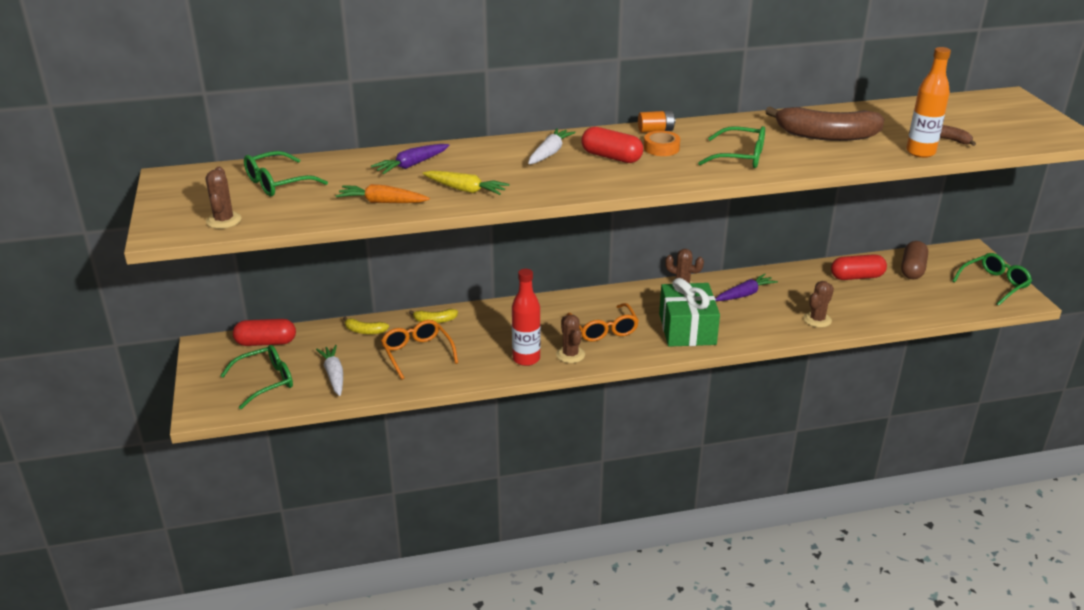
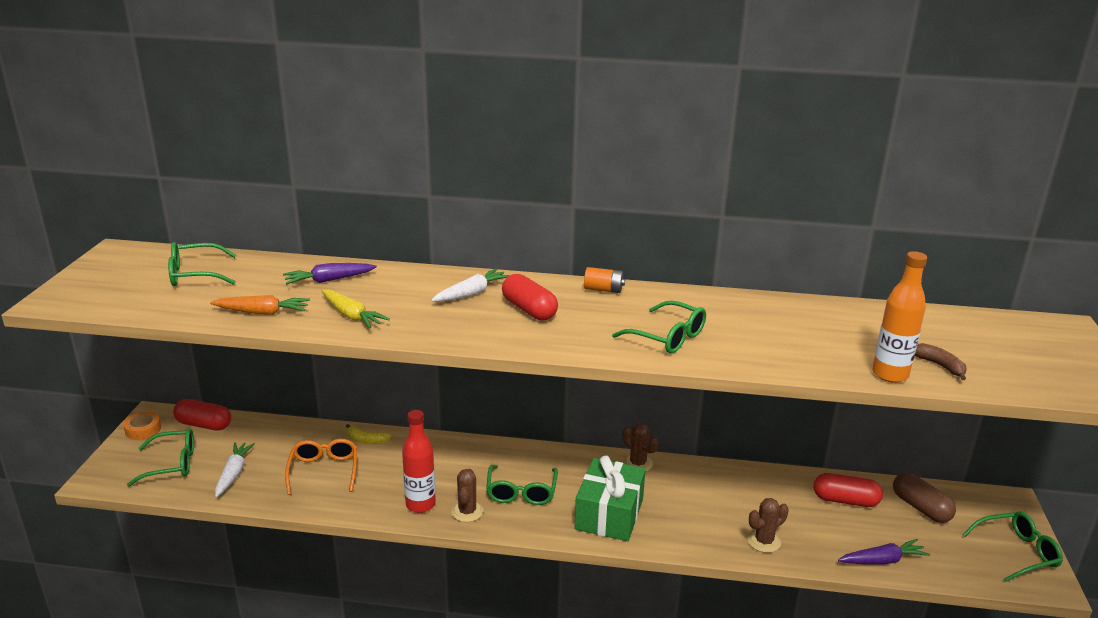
camera: 20 degrees right, 5 degrees down
(224, 220) = (111, 301): brown cactus -> none
(365, 331) = (296, 435): yellow banana -> none
(382, 202) = (263, 312): orange carrot -> orange carrot turned 150 degrees clockwise
(604, 330) = (521, 492): orange glasses -> green glasses
(661, 148) = (590, 310): orange tape -> orange tape (143, 430)
(745, 294) = (700, 489): purple carrot -> purple carrot (882, 560)
(826, 136) = (790, 331): brown banana -> none
(912, 269) = (920, 508): brown capsule -> brown capsule turned 75 degrees counterclockwise

